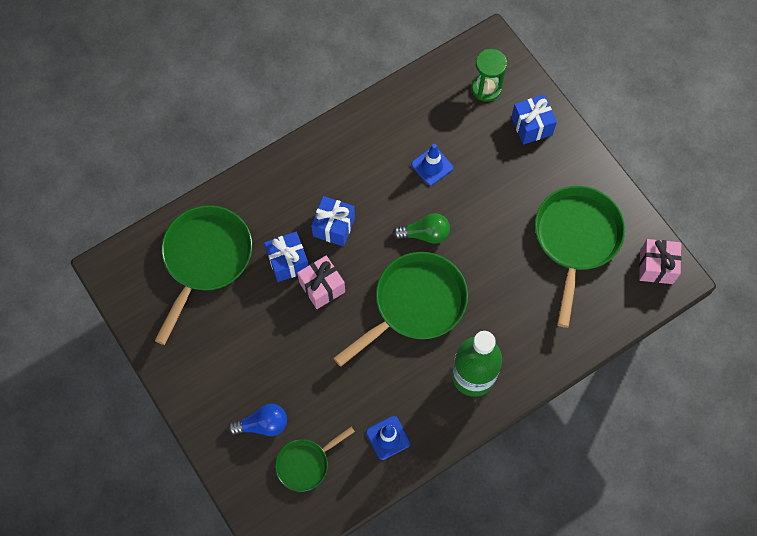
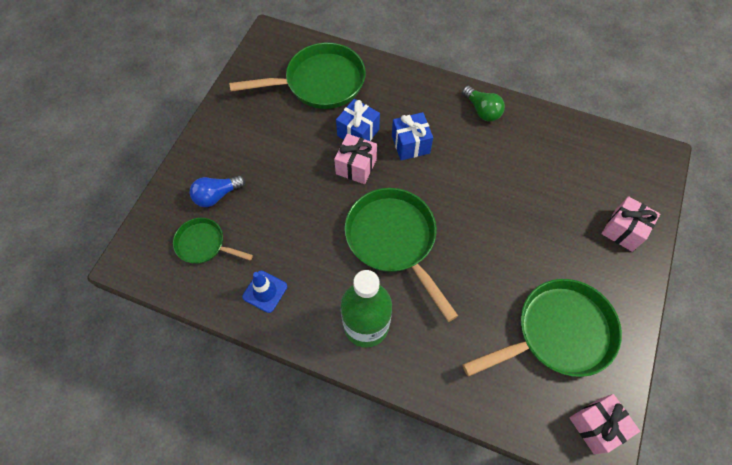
camera: 55 degrees right, 5 degrees down
(262, 424) = (217, 195): blue light bulb -> blue light bulb turned 105 degrees clockwise
(415, 304) = (394, 240): green pan -> green pan turned 135 degrees counterclockwise
(425, 234) = (458, 210): green light bulb -> green light bulb (482, 110)
(432, 166) = (519, 179): blue traffic cone -> none
(486, 88) = (620, 176): green hourglass -> none
(531, 126) = (623, 230): blue gift -> pink gift

